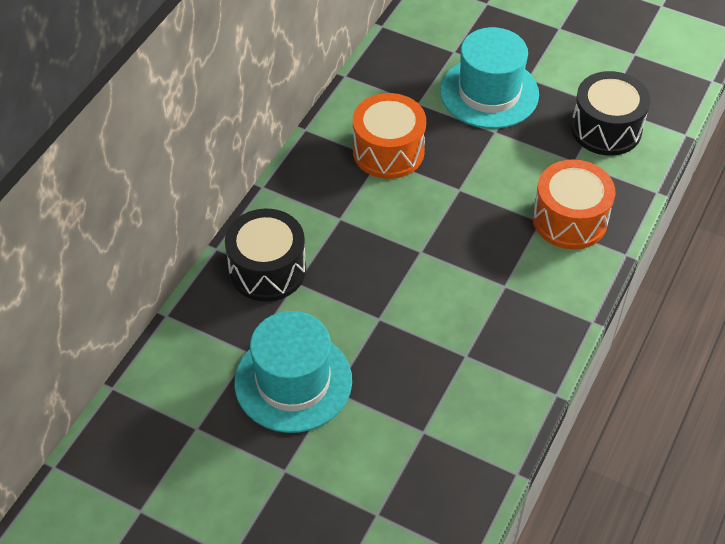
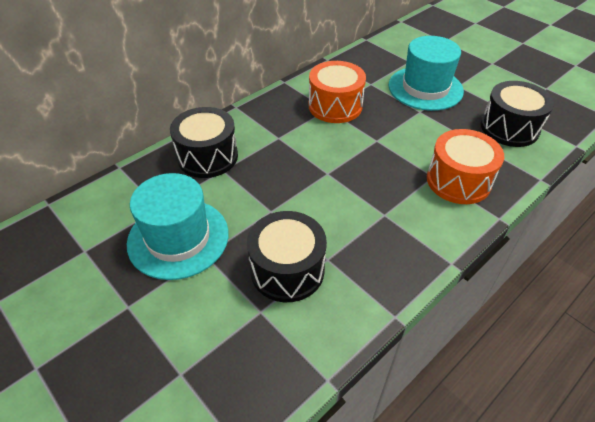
camera: 20 degrees right, 5 degrees down
(429, 380) = (287, 270): none -> black drum

